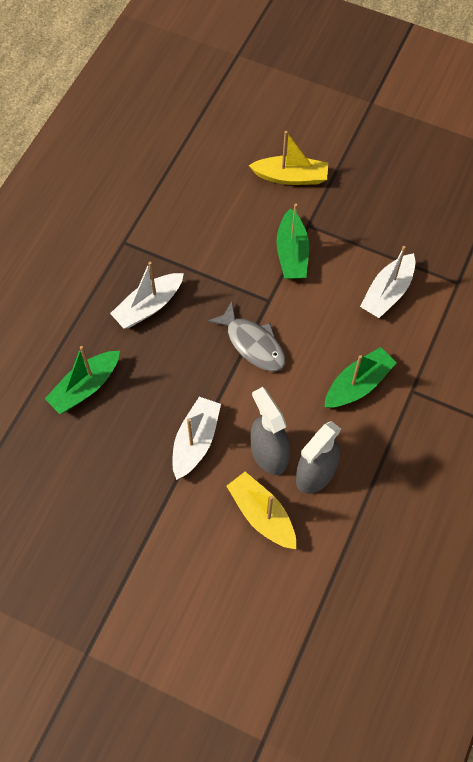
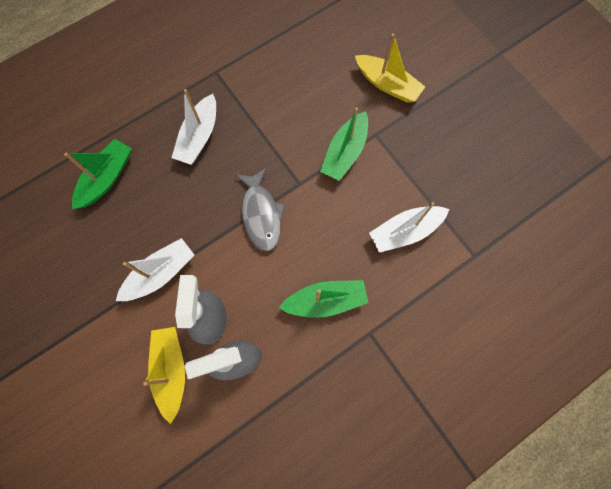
camera: 30 degrees right, 10 degrees up
(85, 387) = (106, 178): green boat -> green boat turned 135 degrees clockwise
(148, 306) = (199, 136): white boat -> white boat turned 60 degrees counterclockwise

